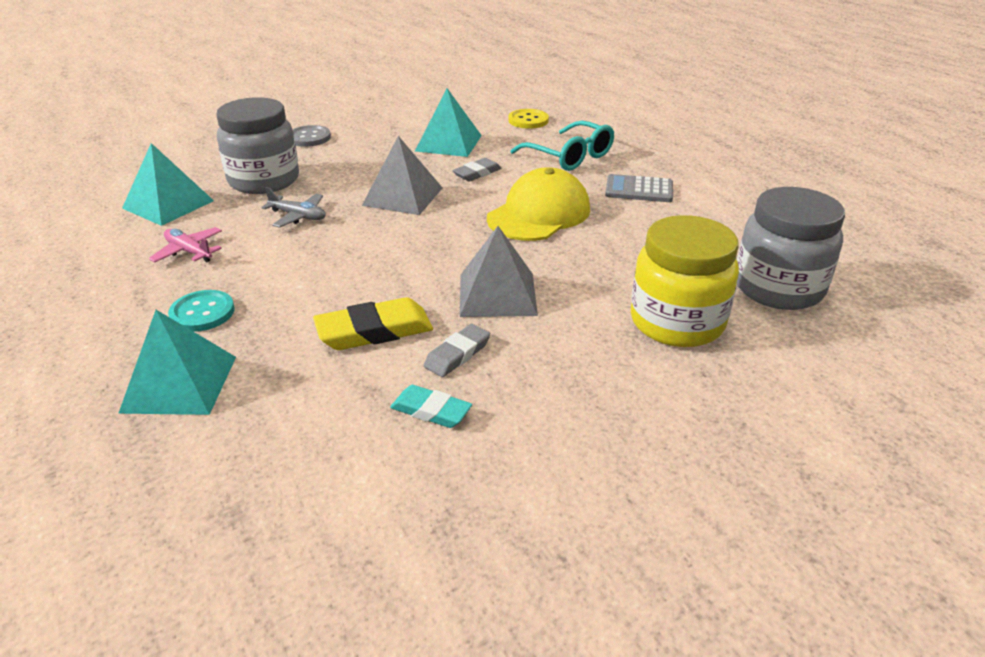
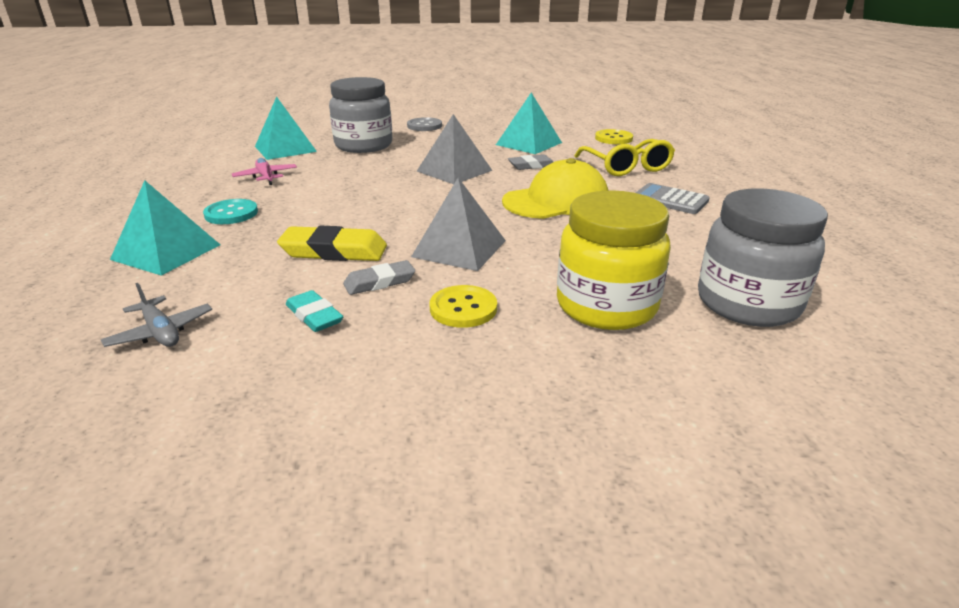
camera: 25 degrees right, 5 degrees down
(298, 216) = (362, 170): grey plane -> grey plane (161, 332)
(561, 360) = (463, 308): none -> yellow button
(570, 156) = (626, 167): turquoise glasses -> yellow glasses

